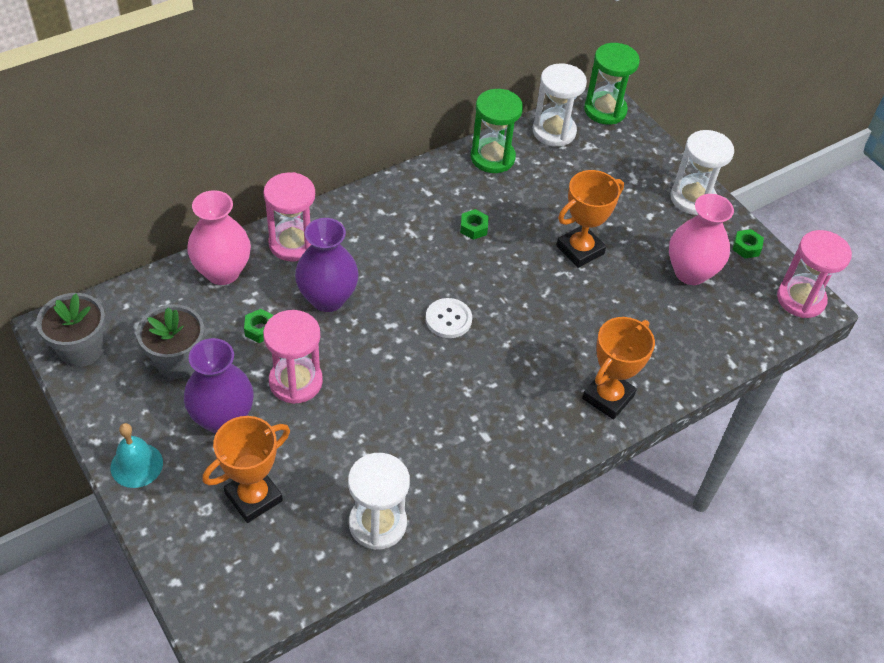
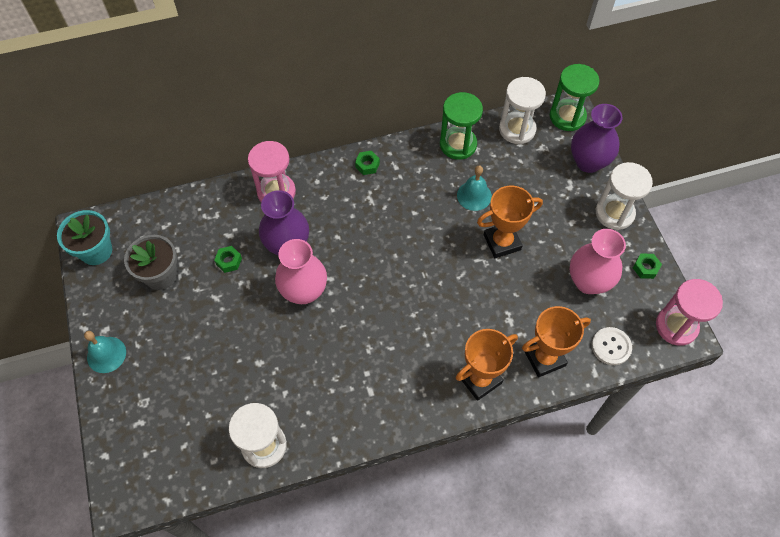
camera: 20 degrees right, 10 degrees up
(81, 349) = (96, 251): grey flower pot -> turquoise flower pot
(222, 272) = (216, 206): pink vase -> pink vase (304, 291)
(222, 418) = (178, 330): purple vase -> purple vase (588, 162)
(253, 497) = (180, 401): orange trophy -> orange trophy (544, 358)
(295, 381) = (241, 311): pink hourglass -> none
(448, 319) = (375, 283): white button -> white button (611, 346)
(473, 228) = (421, 205): green nut -> green nut (367, 165)
(530, 207) = (474, 195): none -> turquoise bell

